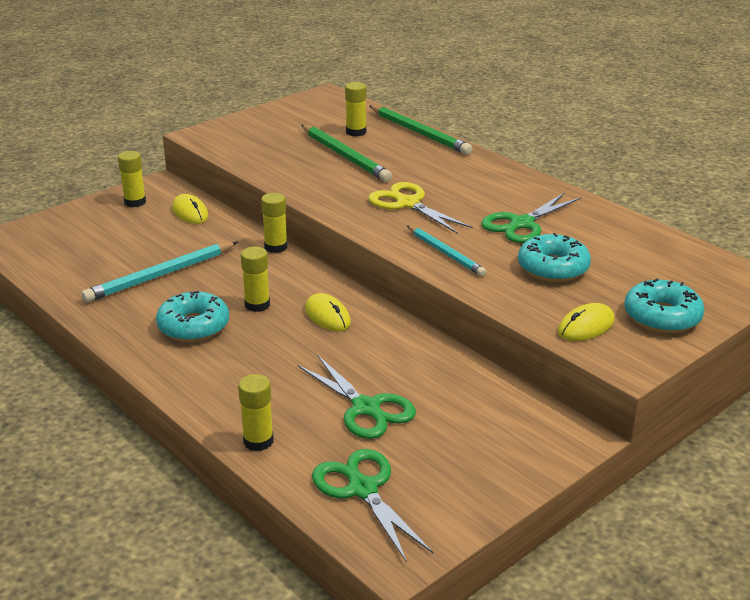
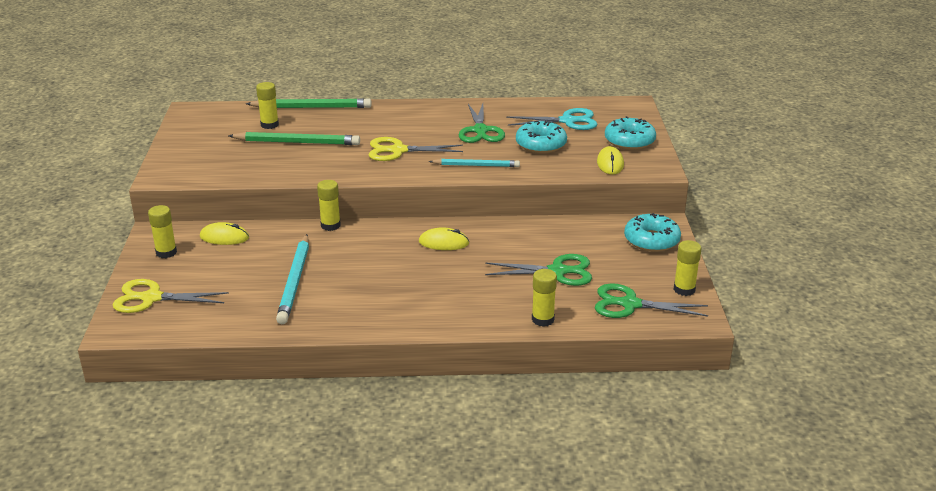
camera: 50 degrees left, 0 degrees up
(61, 229) = (151, 298): none -> yellow scissors
(193, 326) = (382, 293): turquoise donut -> turquoise donut (651, 240)
(257, 305) = (392, 261): yellow glue stick -> yellow glue stick (684, 289)
(635, 260) = (567, 121): none -> turquoise scissors

